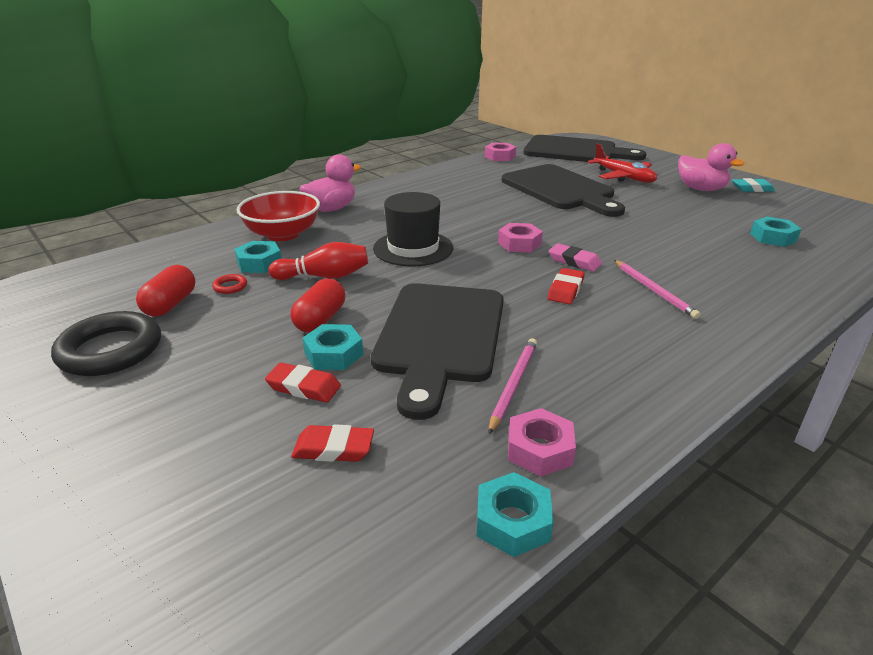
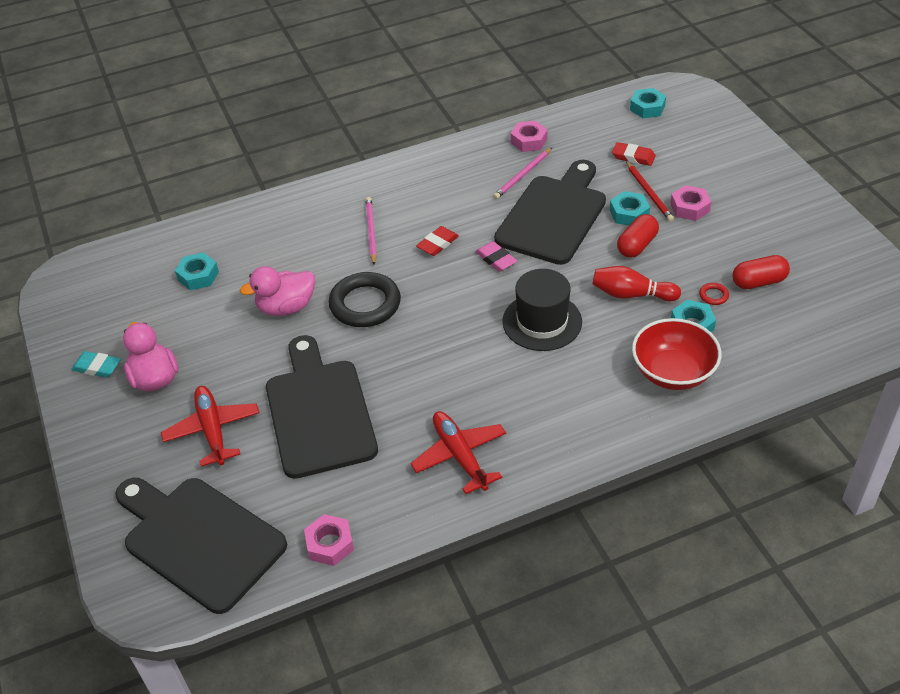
camera: 160 degrees left, 15 degrees up
(110, 350) = (785, 242): black ring -> black ring (365, 304)
(171, 304) = (758, 282): red capsule -> red capsule turned 45 degrees clockwise
(304, 387) = (649, 193): red eraser -> red pencil
(331, 209) = (616, 420): pink duck -> pink duck (286, 307)
(443, 185) = (460, 456): none -> red plane
(512, 522) = (557, 117): turquoise nut -> turquoise nut (647, 108)
(519, 243) = (437, 310): pink nut -> pink nut (689, 207)
(574, 261) = (405, 276): pink eraser -> pink eraser (496, 259)

